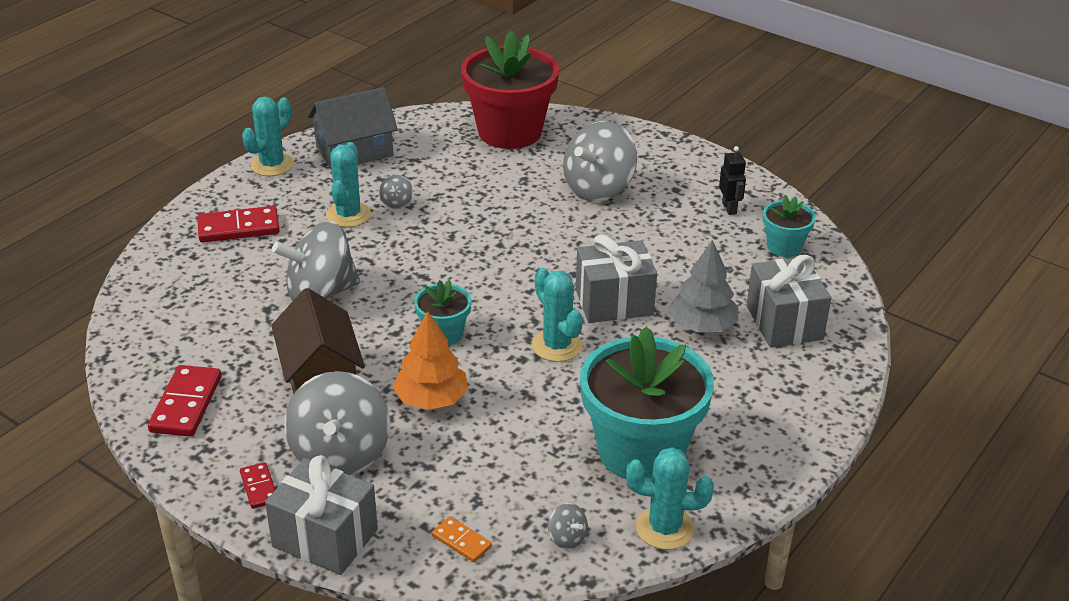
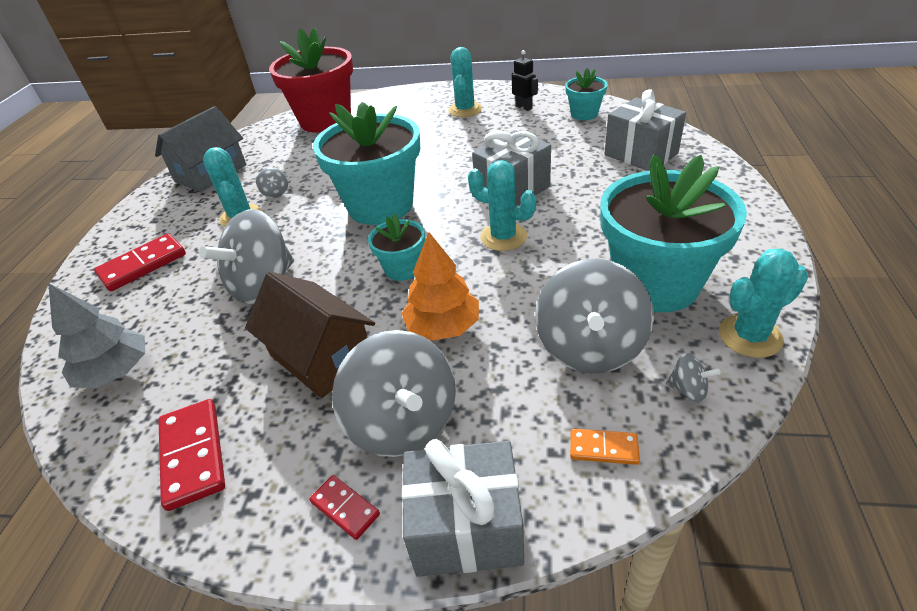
camera: 25 degrees left, 5 degrees up
(272, 165) = (143, 208): turquoise cactus -> turquoise cactus (465, 110)
(478, 261) = (380, 205): none -> turquoise flower pot
(598, 189) = (424, 129): grey spinning top -> grey spinning top (590, 347)
(702, 326) = (591, 178): grey tree -> grey tree (116, 372)

